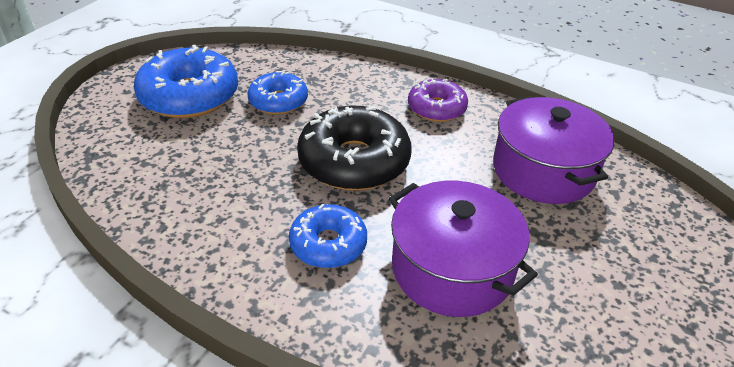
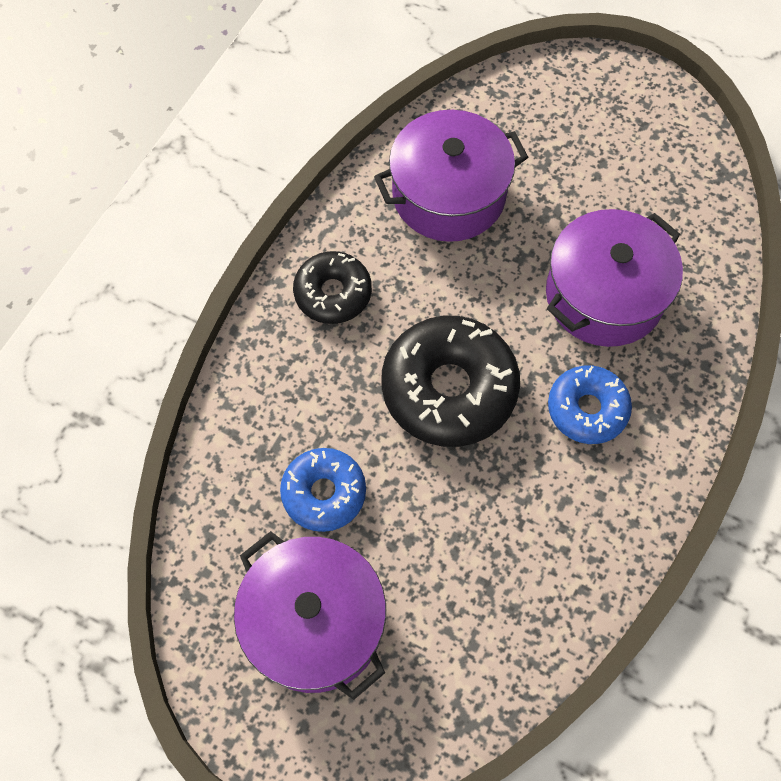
camera: 90 degrees left, 25 degrees up
(189, 96) = (315, 623): blue donut -> purple pot
(436, 108) = (333, 293): purple donut -> black donut

